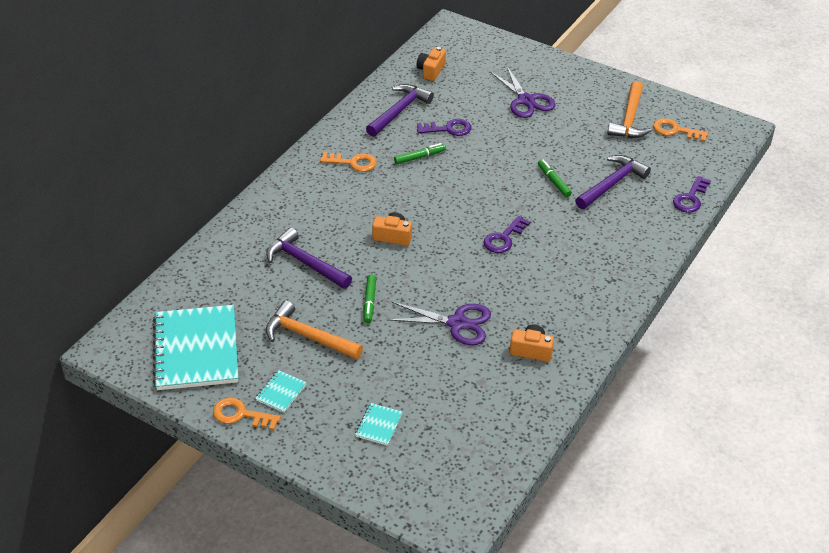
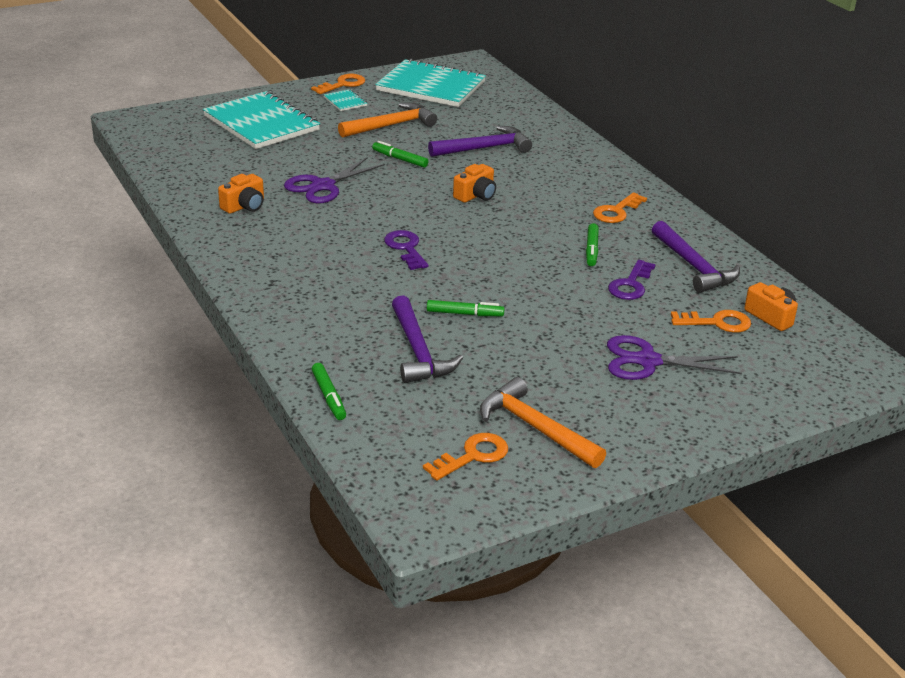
camera: 120 degrees right, 10 degrees down
(378, 425) = (261, 123): turquoise notebook -> turquoise notebook, size x2.43
(458, 87) = (717, 323): none -> orange key
(690, 198) = (329, 396): purple key -> green marker

